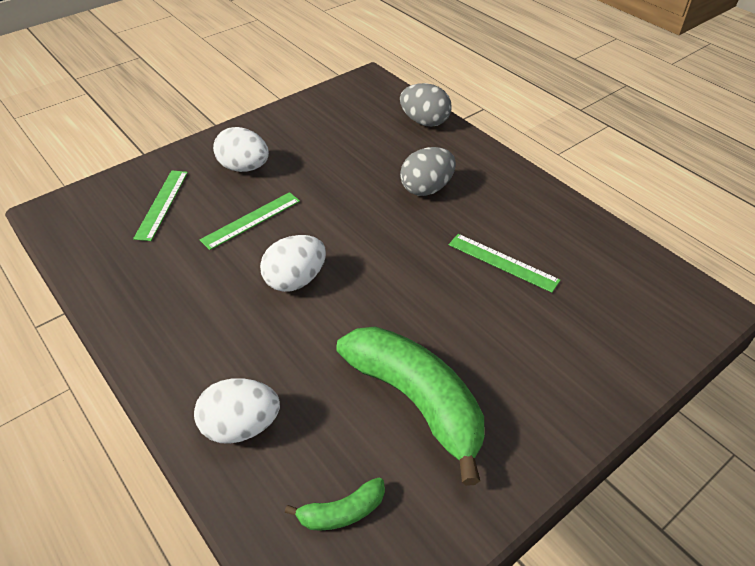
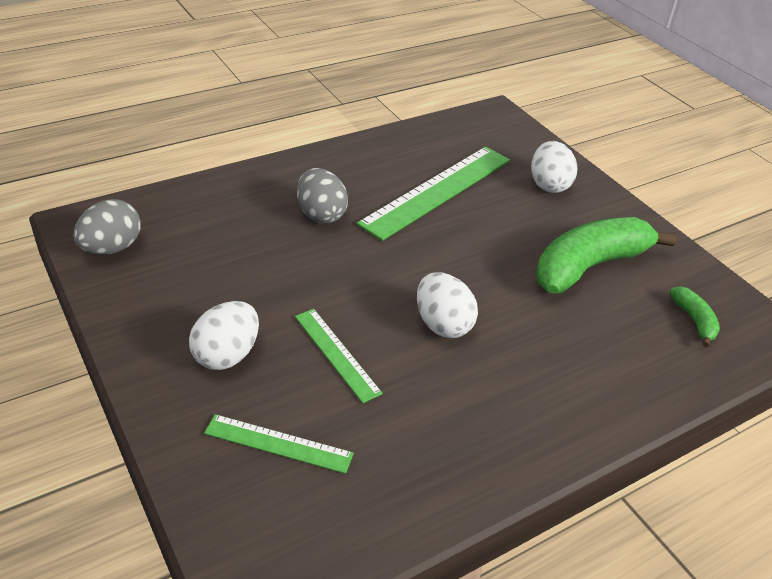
camera: 85 degrees left, 5 degrees down
(241, 426) = (624, 376): white egg -> white egg (549, 185)
(424, 122) = (199, 195): grey egg -> grey egg (112, 248)
(502, 262) = (438, 191): green ruler -> green ruler, size x1.89

